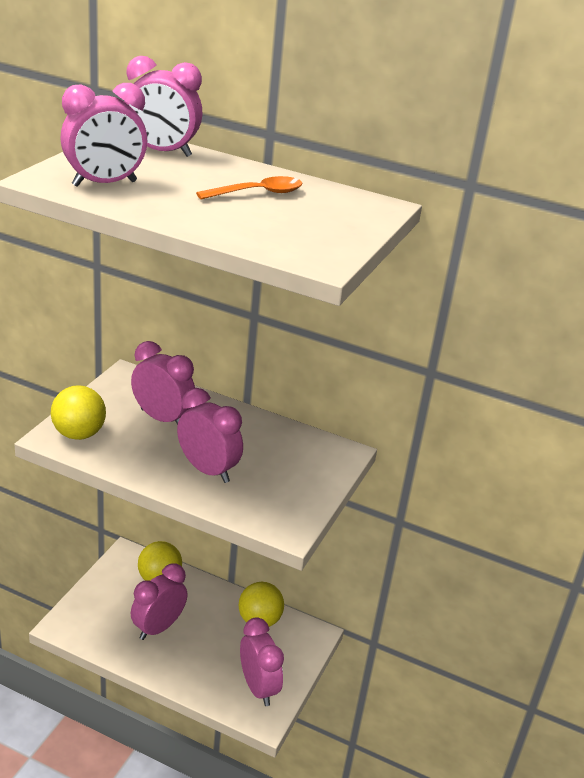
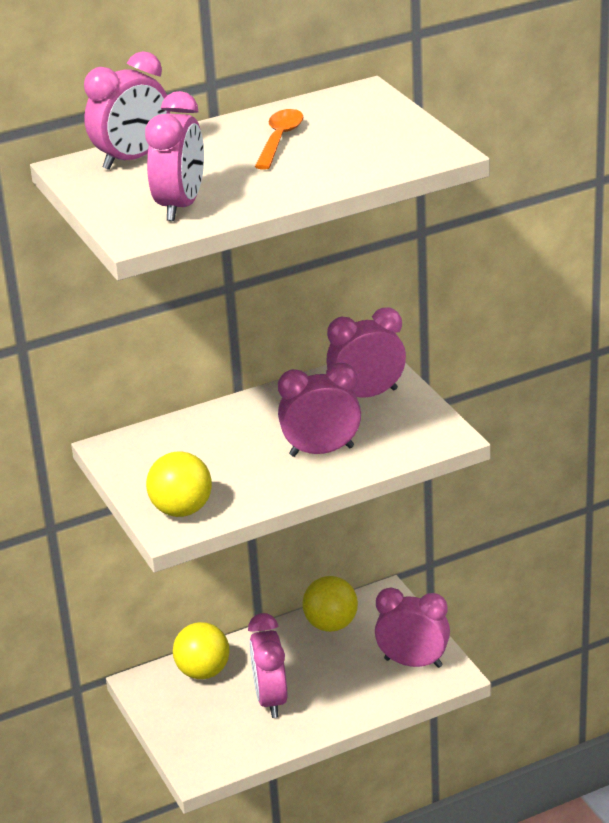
camera: 45 degrees left, 0 degrees up
(162, 418) = (211, 450): pink clock -> pink clock (367, 395)

